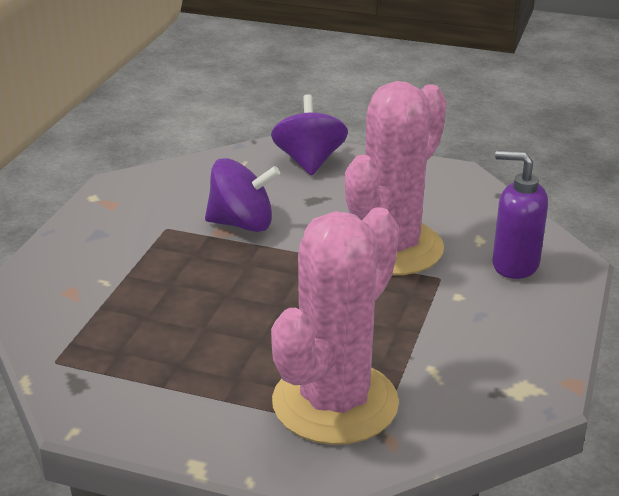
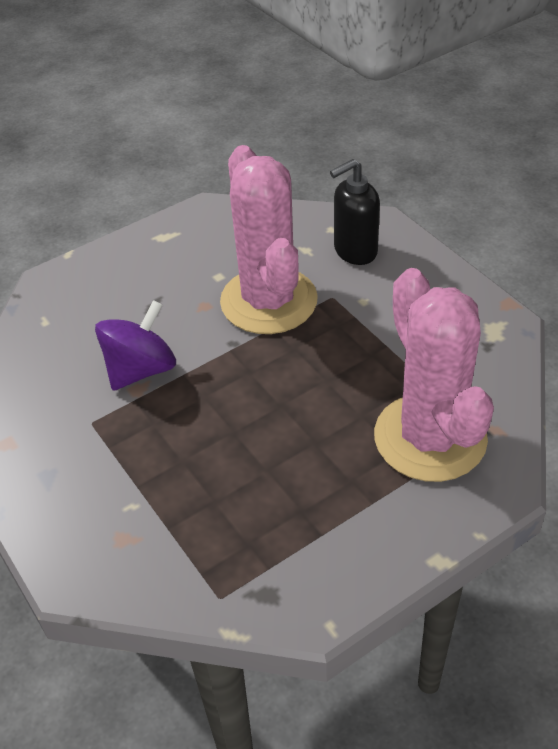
camera: 50 degrees left, 15 degrees up
(309, 161) = (93, 279): purple spinning top -> none
(514, 265) = (355, 251): purple soap dispenser -> black soap dispenser

